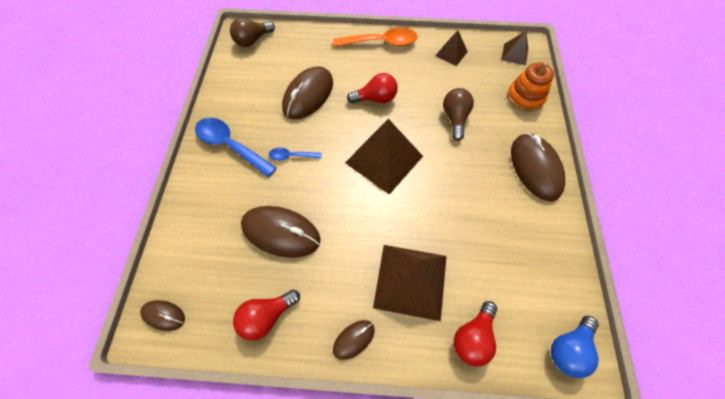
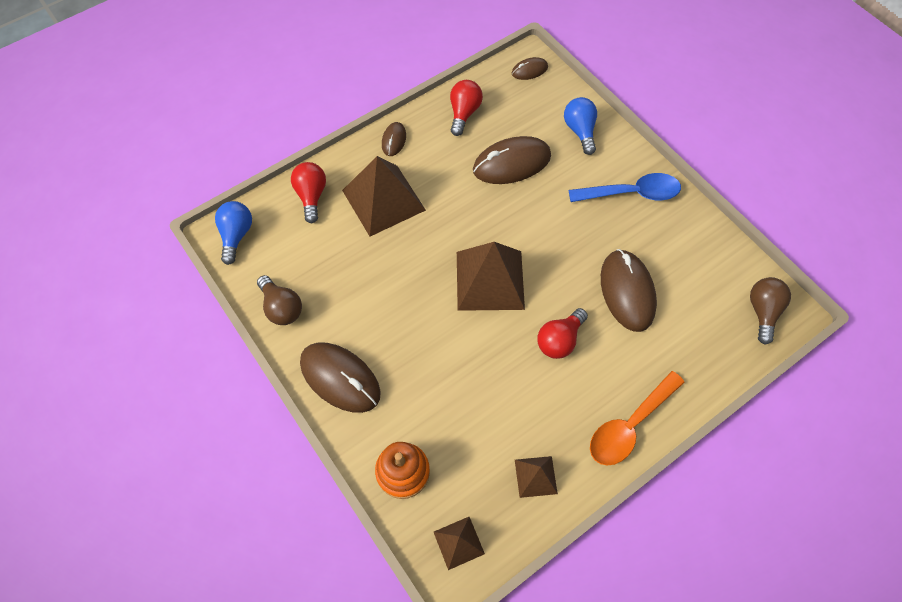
camera: 140 degrees right, 0 degrees up
(201, 218) = (580, 131): none -> blue light bulb
(291, 156) = (571, 223): blue spoon -> none
(455, 118) = (459, 379): brown light bulb -> brown light bulb (282, 308)

